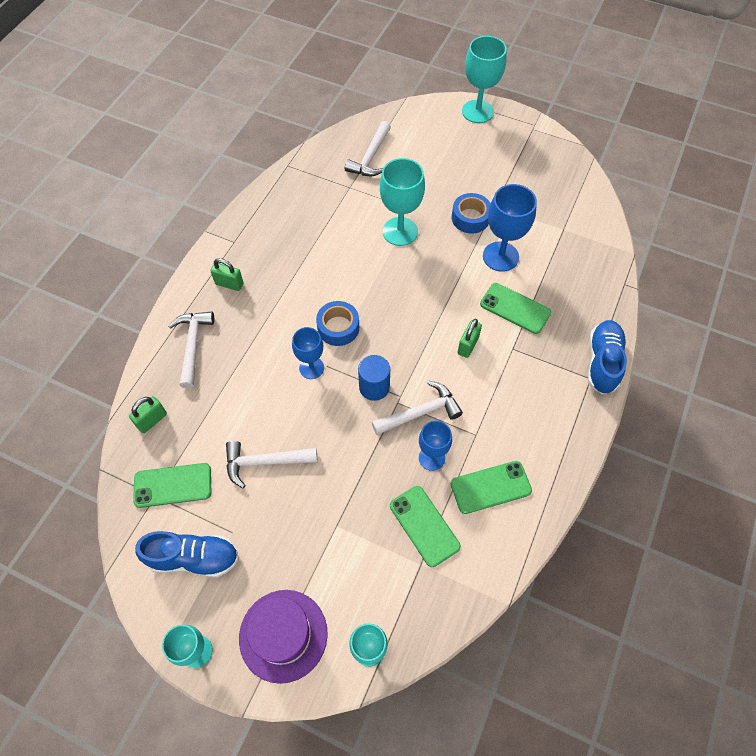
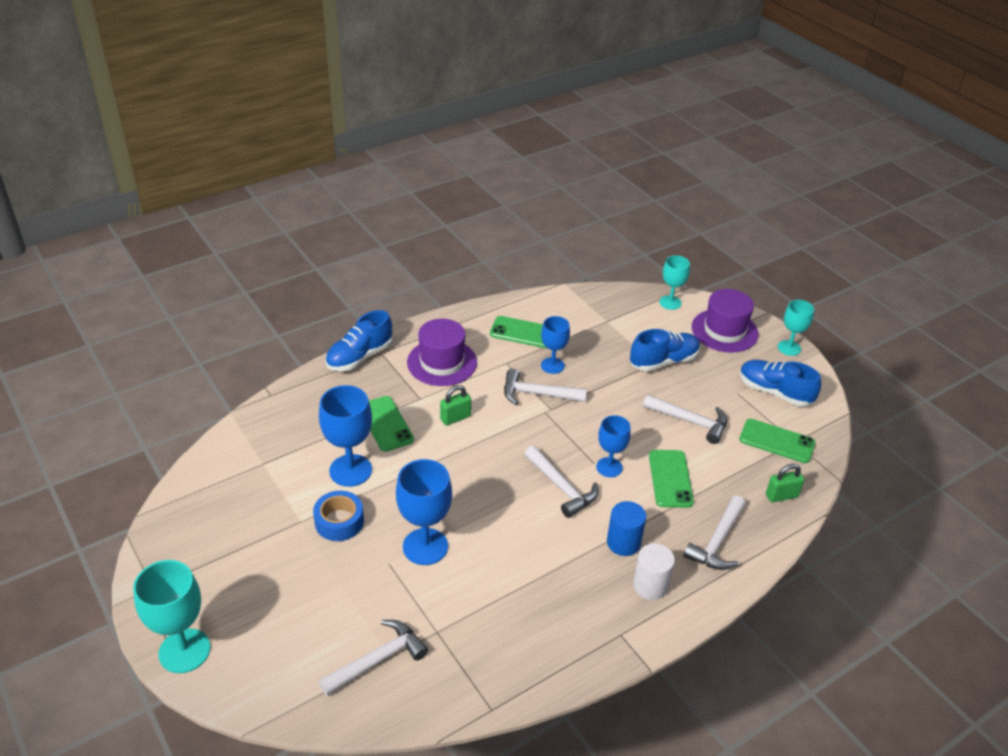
camera: 150 degrees left, 20 degrees down
(229, 284) = (650, 585): green padlock -> white cylinder
(328, 534) = (663, 361): none -> blue shoe
(338, 327) = (561, 487): blue tape -> white hammer
(374, 387) = (562, 427): blue cylinder -> blue cylinder (623, 543)
(400, 231) = (425, 546): turquoise goblet -> blue goblet
(424, 526) = (589, 336): green phone -> green phone (670, 479)
(530, 399) = (442, 362): none -> purple hat

